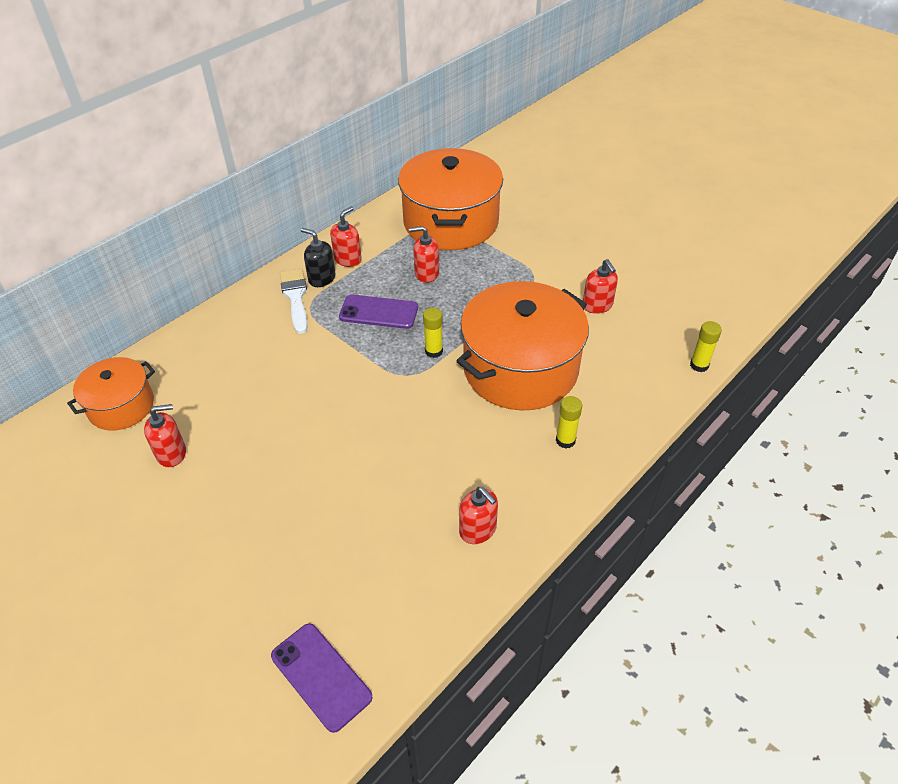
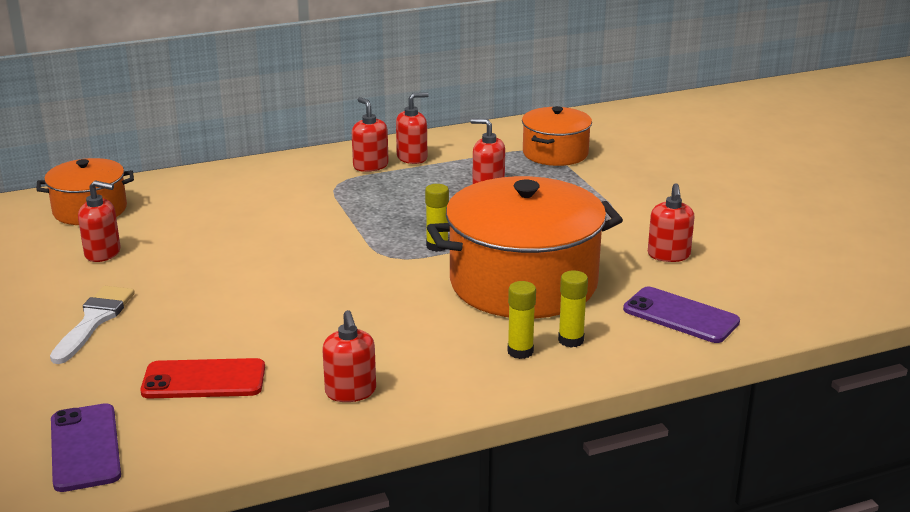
camera: 25 degrees right, 20 degrees down
(295, 297) = (330, 173): white brush -> white brush (94, 321)
(321, 278) = (370, 166): black soap dispenser -> red soap dispenser
(360, 563) = (204, 380): none -> red phone
(379, 312) = (406, 203): purple phone -> purple phone (680, 316)
(451, 222) = (555, 153): orange pot -> orange pot, size x0.55
(699, 365) = (753, 334): yellow glue stick -> yellow glue stick (571, 340)

